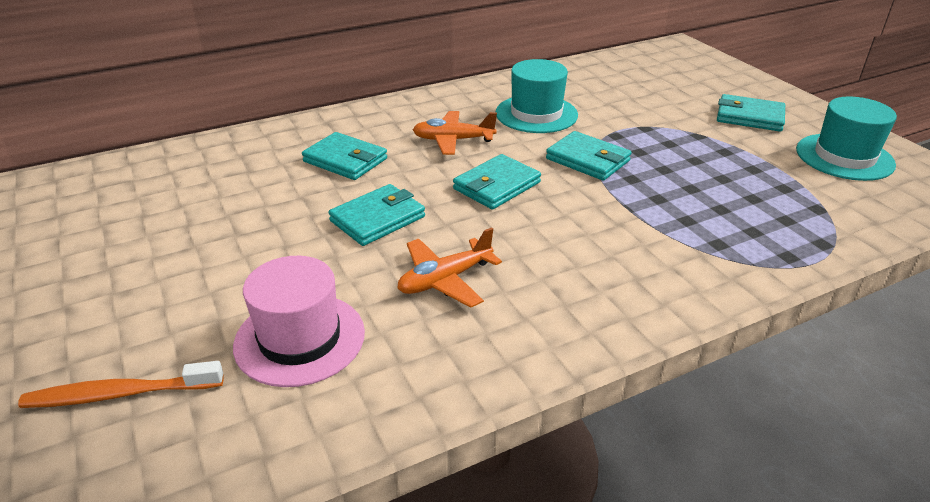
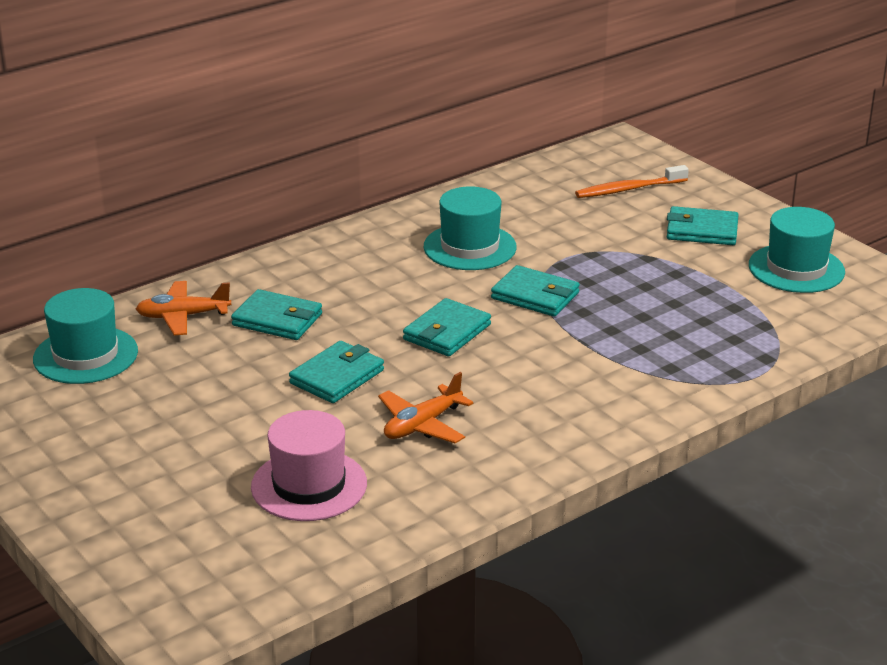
camera: 10 degrees left, 5 degrees down
(120, 394) = (174, 541): orange toothbrush -> orange toothbrush (628, 189)
(162, 176) = (85, 355): none -> turquoise hat
(453, 140) = (386, 286): orange plane -> orange plane (183, 316)

